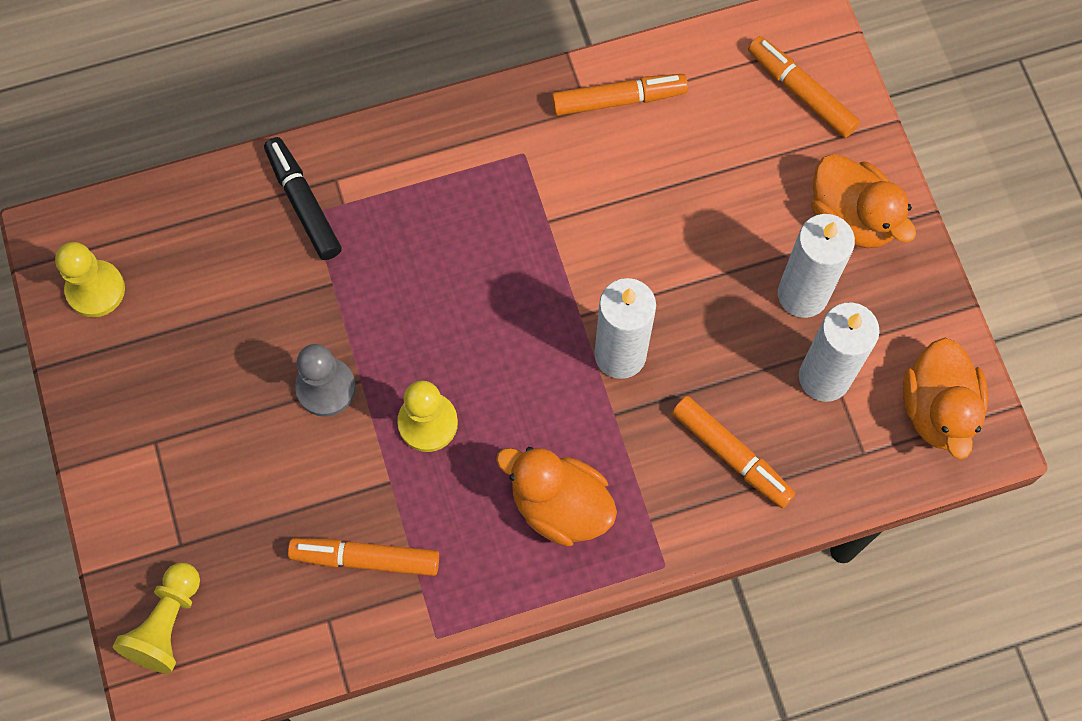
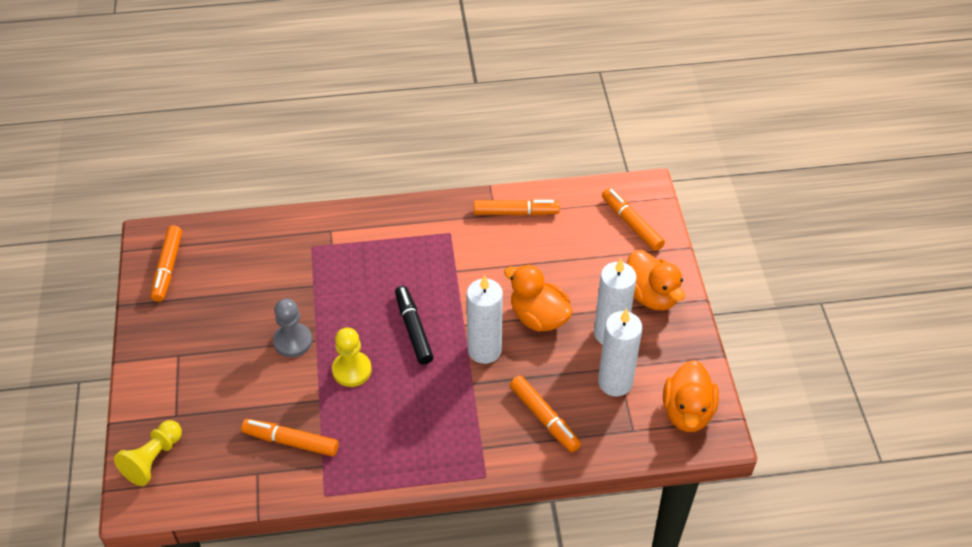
camera: 10 degrees right, 20 degrees down
(95, 290) = (168, 268): yellow pawn -> orange marker
(303, 203) = (307, 240): black marker -> black marker (413, 329)
(560, 506) = (425, 430): orange duck -> orange duck (538, 317)

